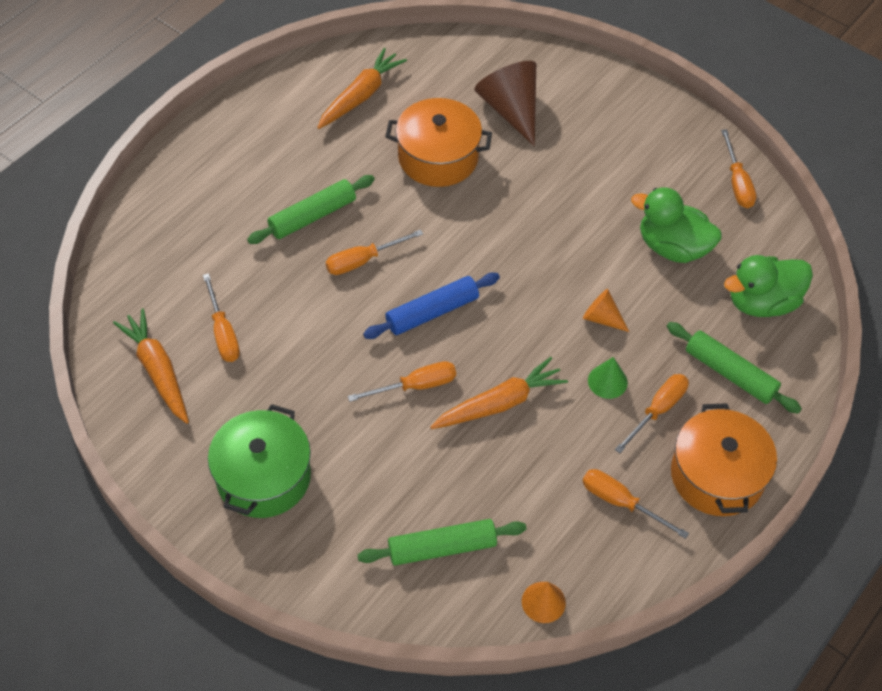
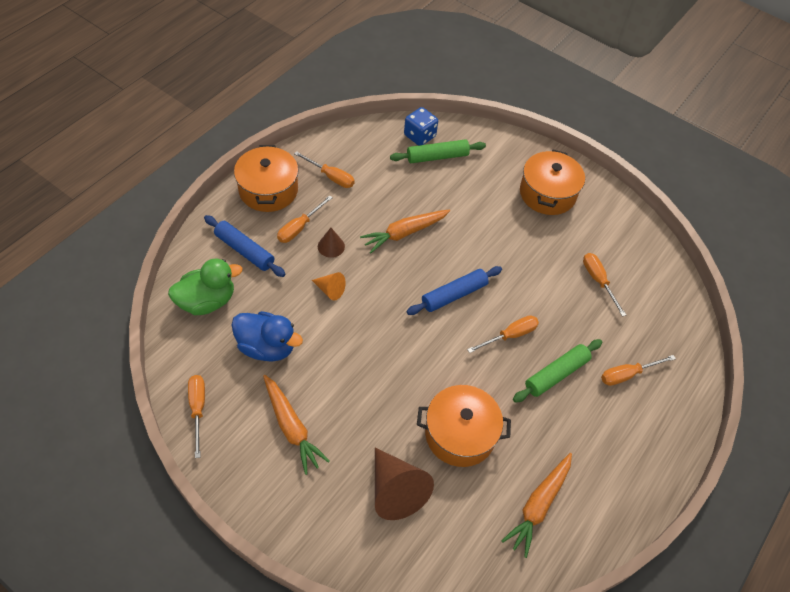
camera: 175 degrees right, 0 degrees up
(158, 371) = (633, 256): orange carrot -> orange carrot (291, 427)
(263, 477) = (547, 193): green pot -> orange pot
(415, 386) = (461, 244): orange screwdriver -> orange screwdriver (627, 374)
(471, 594) = (419, 136): none -> blue dice
(543, 602) = (380, 131): orange cone -> none
(607, 381) = (331, 246): green cone -> brown cone
(672, 247) = (267, 347): green duck -> blue duck
(730, 373) = (244, 250): green rolling pin -> blue rolling pin

